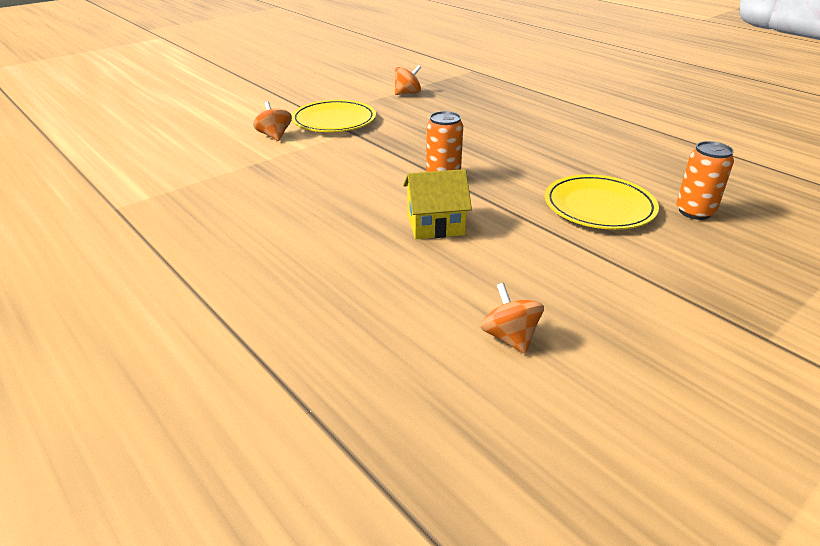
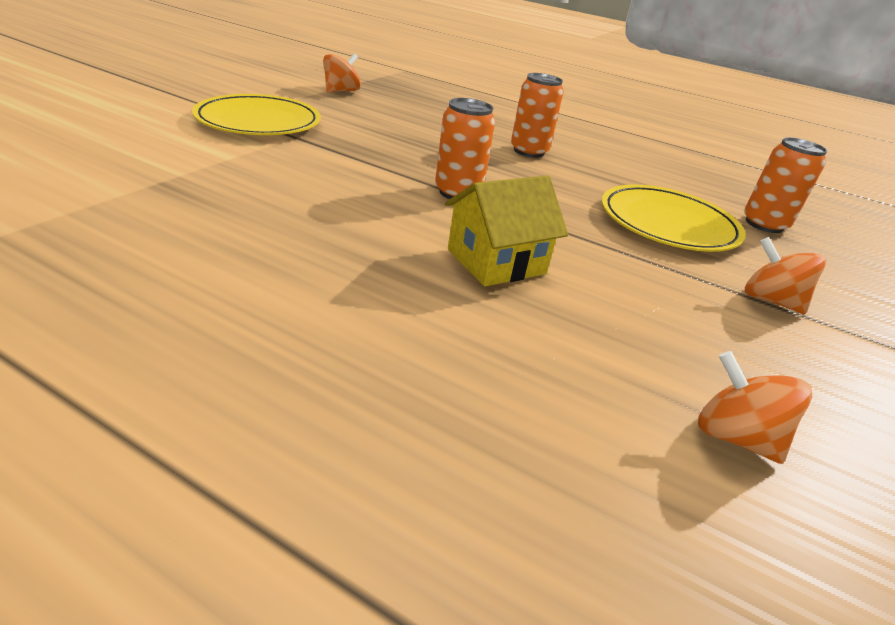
camera: 25 degrees left, 0 degrees up
(274, 136) = (174, 141): orange spinning top -> orange spinning top (770, 300)
(527, 144) = (529, 151): none -> orange can

